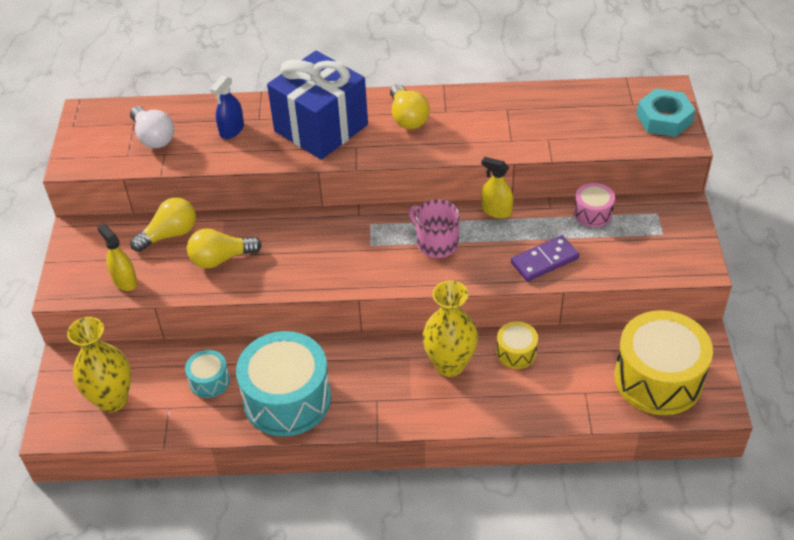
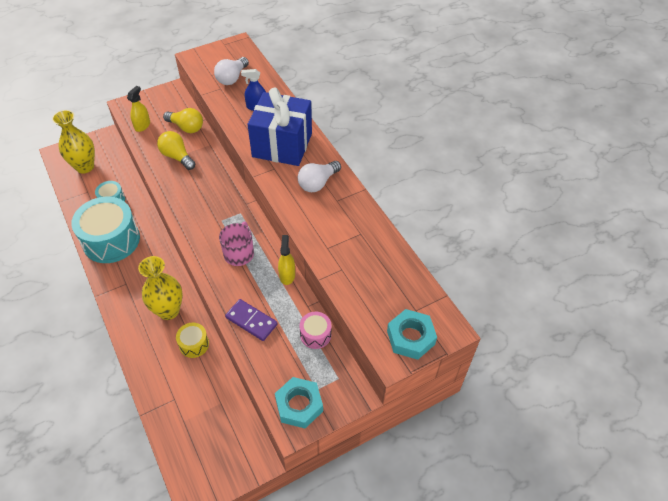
camera: 60 degrees right, 5 degrees up
(407, 117) = (318, 183): yellow light bulb -> white light bulb
(658, 378) = (205, 443): yellow drum -> none
(676, 254) = (299, 405): none -> turquoise nut

